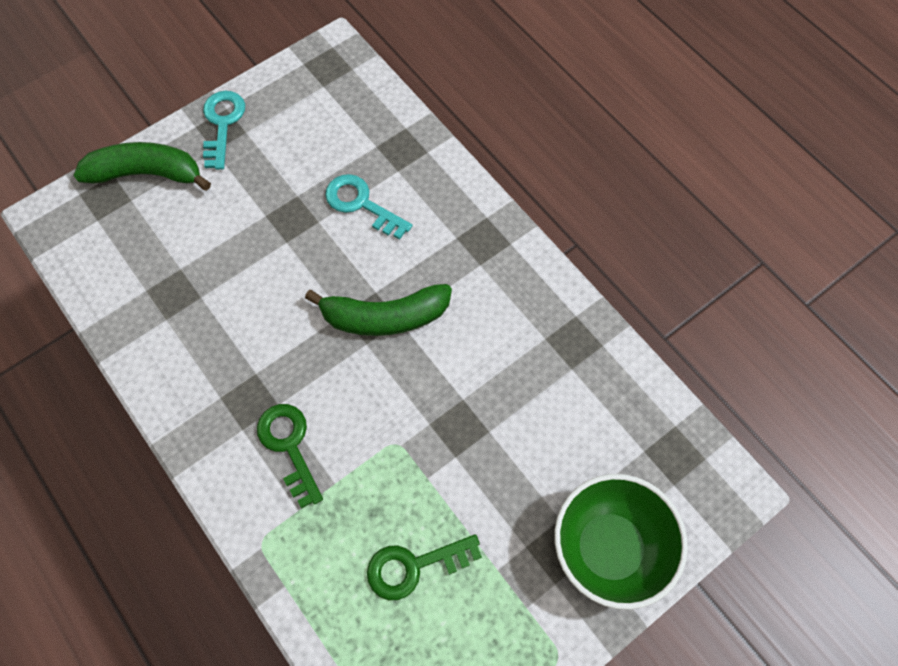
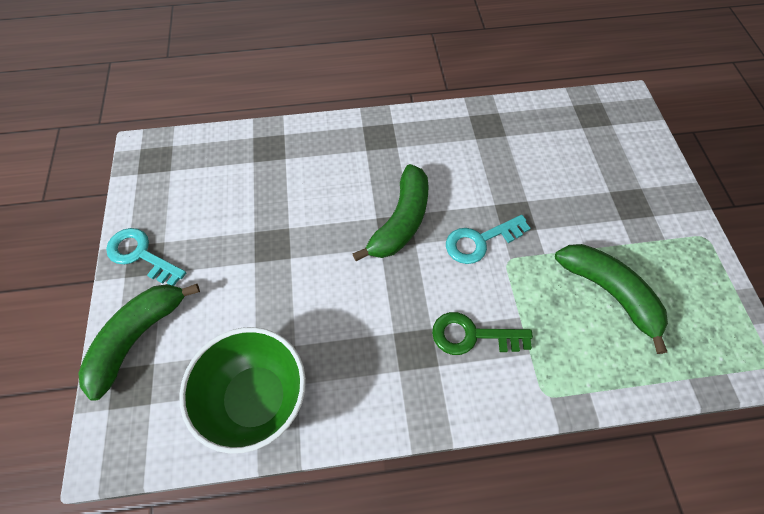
camera: 60 degrees left, 5 degrees down
(361, 204) = (296, 193): turquoise key -> turquoise key (480, 241)
(414, 566) = (609, 293): green key -> green banana
(609, 548) = (641, 175): green bowl -> green bowl (256, 398)

